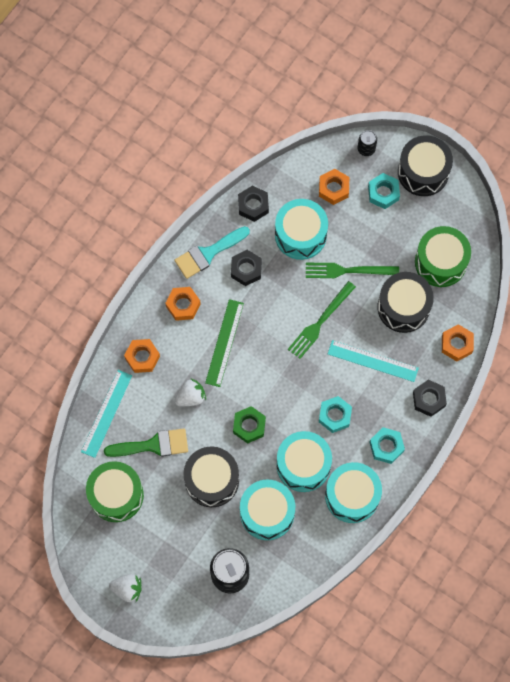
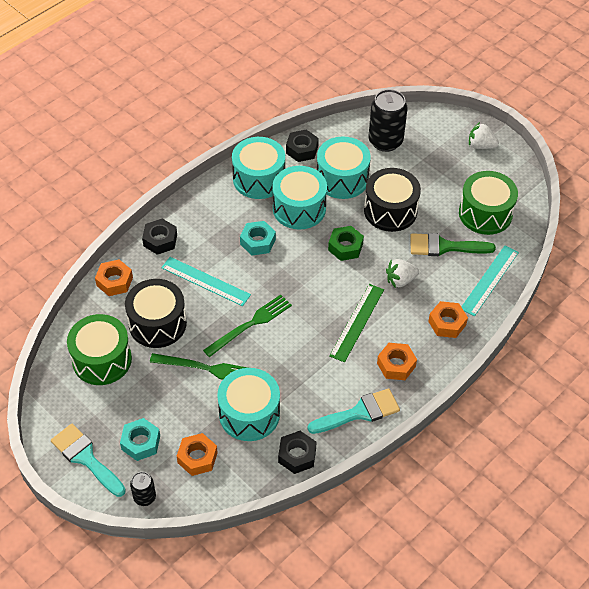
camera: 170 degrees left, 20 degrees down
(246, 269) = (319, 388): black nut -> black nut (302, 150)
(386, 446) = (214, 210): turquoise nut -> none
(423, 172) = (86, 458): black drum -> turquoise brush

